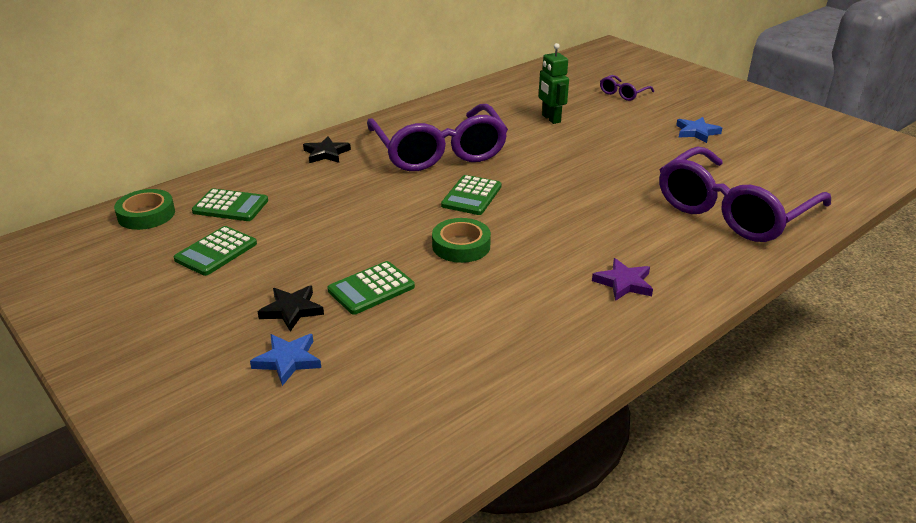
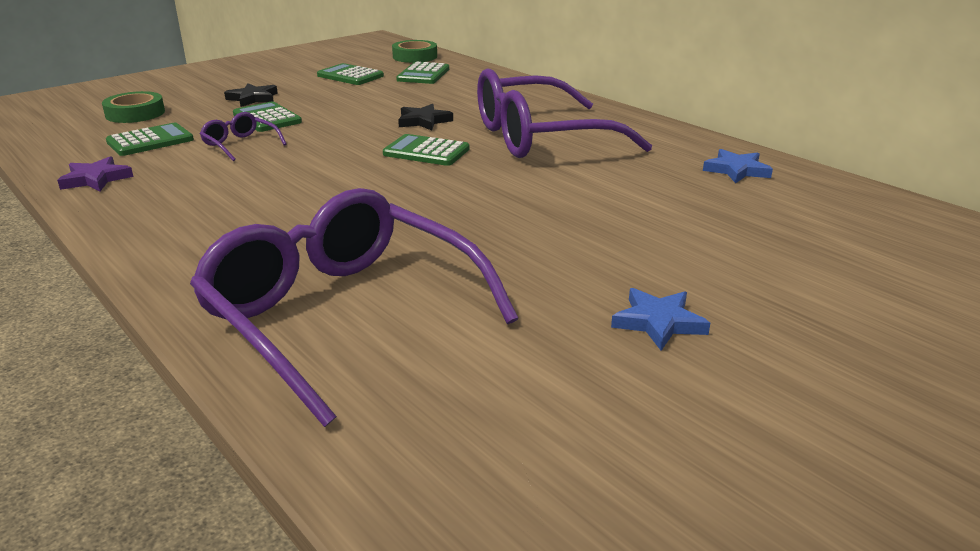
camera: 90 degrees right, 5 degrees down
(288, 360) = (190, 101): blue star -> blue star (736, 170)
(326, 153) = (529, 96): black star -> black star (423, 121)
(441, 357) = (150, 141): none -> green calculator
(461, 246) = (321, 147): green tape -> green tape (135, 113)
(551, 119) = (666, 199): green robot -> none
(623, 93) = (820, 265): purple glasses -> purple glasses (240, 145)
(624, 283) = (202, 217): purple star -> purple star (96, 179)

